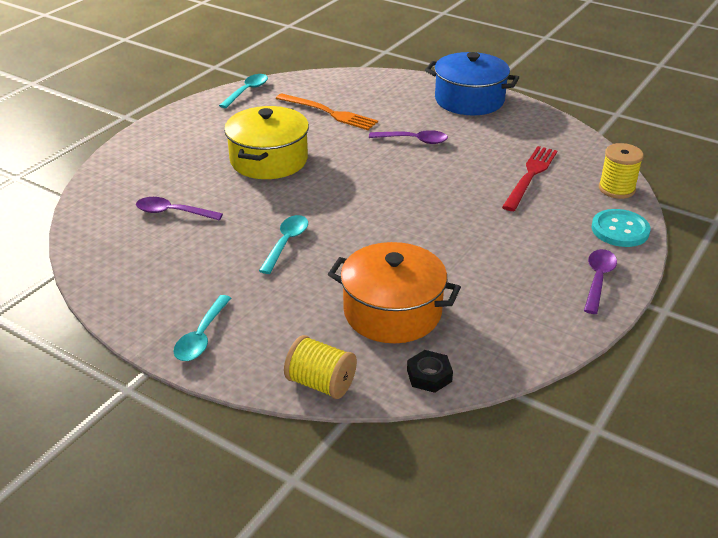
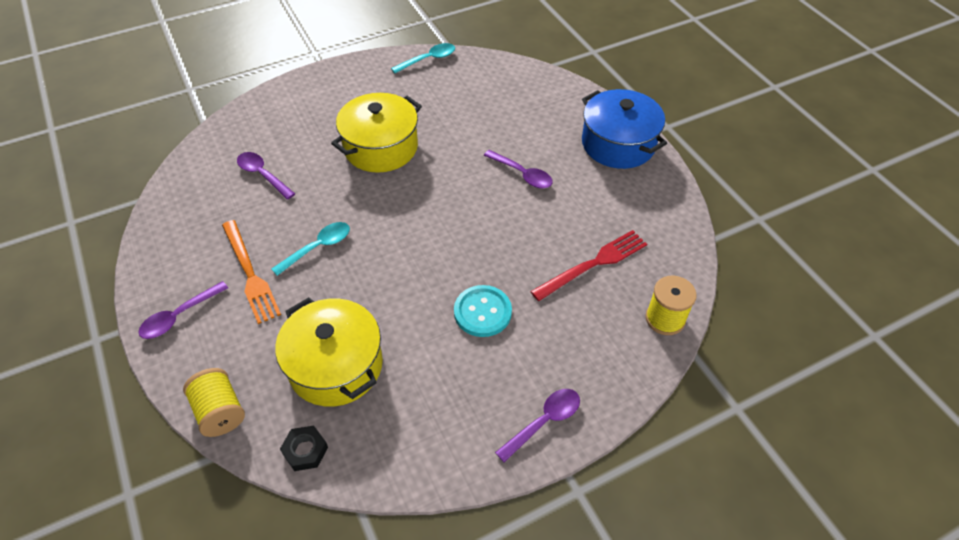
camera: 30 degrees right, 15 degrees up
(202, 336) = (179, 316): turquoise spoon -> purple spoon
(329, 113) = (475, 111): orange fork -> orange fork (250, 273)
(392, 312) = (336, 365): orange pot -> yellow pot
(620, 230) = (621, 372): turquoise button -> turquoise button (482, 312)

